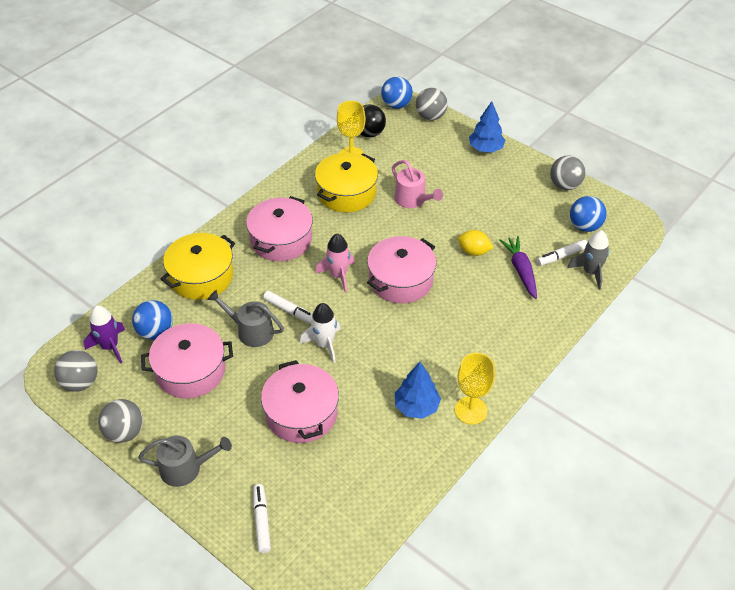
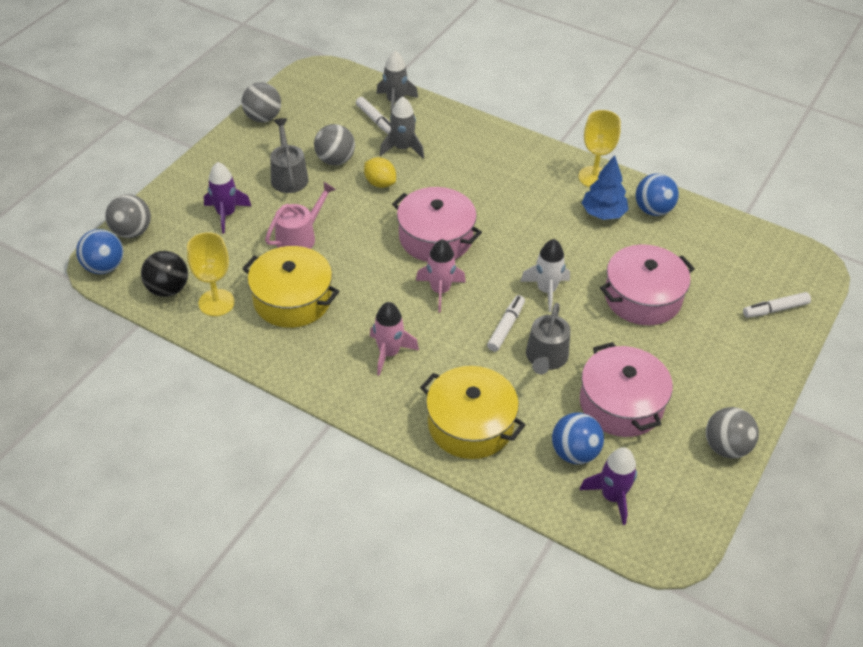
camera: 100 degrees left, 0 degrees up
(80, 382) = (676, 513): grey ball -> grey ball (335, 160)
(185, 468) = (746, 381): grey watering can -> grey watering can (288, 176)
(281, 240) = (389, 353): pink pot -> pink rocket
(444, 162) = (226, 214): none -> purple rocket
(474, 251) = (380, 183): yellow lemon -> yellow lemon turned 60 degrees counterclockwise
(485, 149) = (199, 180): blue tree -> none
(521, 270) = (402, 148): purple carrot -> grey rocket
(585, 226) = (328, 105): blue ball -> blue ball (653, 210)

